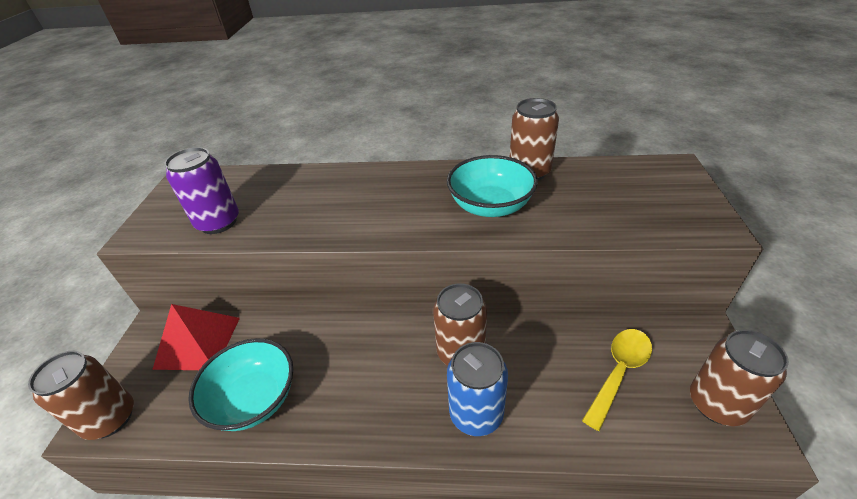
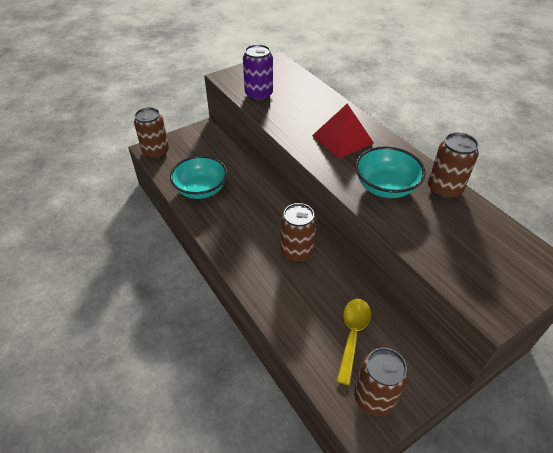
camera: 50 degrees right, 5 degrees up
(198, 342) = (211, 149): red pyramid -> red pyramid (342, 139)
(476, 414) = (264, 278): blue can -> none
(619, 372) = (352, 335): yellow spoon -> yellow spoon turned 75 degrees counterclockwise

